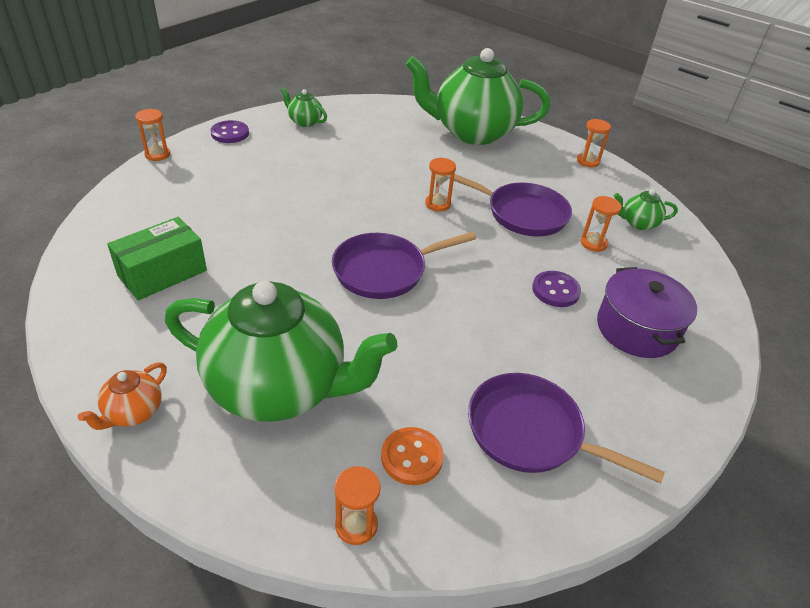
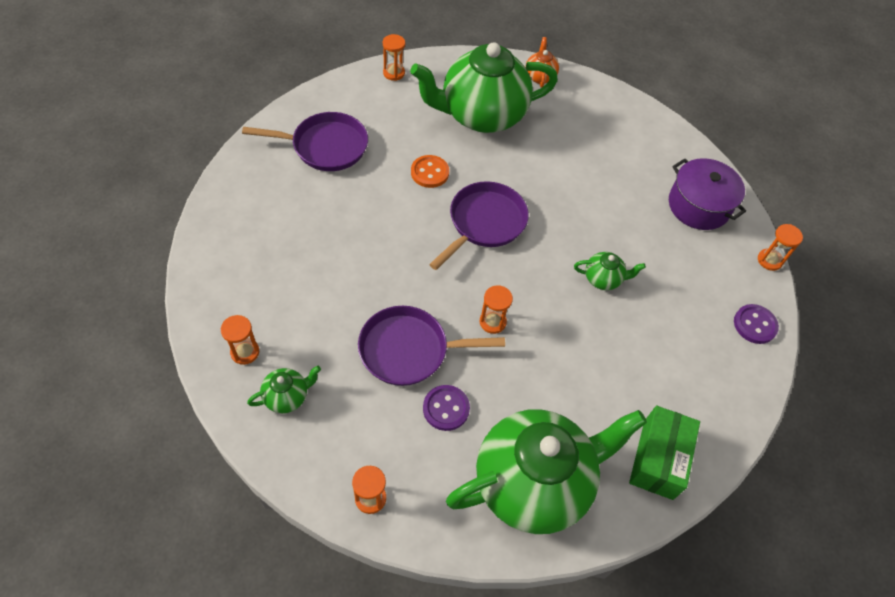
camera: 150 degrees right, 15 degrees up
(162, 273) = (622, 154): green box -> green box (658, 459)
(304, 122) = (715, 389): green teapot -> green teapot (603, 279)
(412, 457) = (385, 109): orange button -> orange button (429, 172)
(555, 290) = (345, 264): purple button -> purple button (446, 408)
(593, 243) = (327, 340): orange hourglass -> orange hourglass (245, 352)
(637, 329) = (270, 253): purple pot -> purple pot (698, 206)

